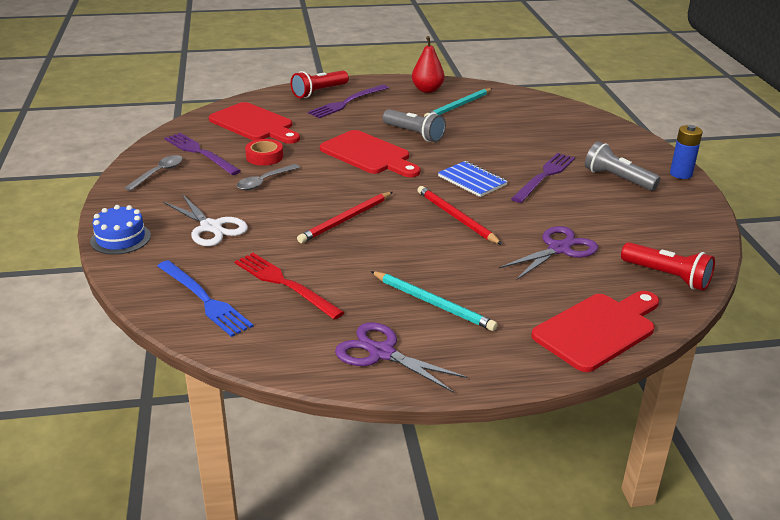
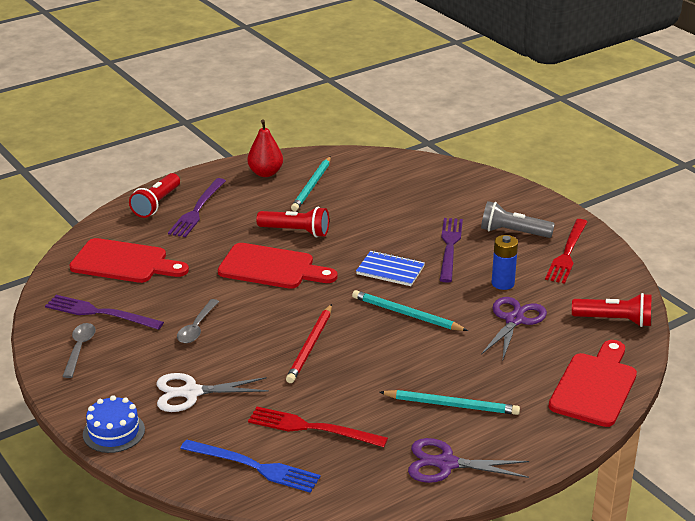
camera: 25 degrees left, 0 degrees up
(211, 227) = (191, 393): white scissors -> white scissors turned 150 degrees clockwise
(264, 157) = (171, 299): red tape -> none
(414, 134) = (296, 231): grey flashlight -> red flashlight
(456, 217) = (406, 314): red pencil -> turquoise pencil
(660, 208) = (567, 253): none -> red fork
(681, 174) = (561, 212): blue battery -> blue battery (503, 283)

